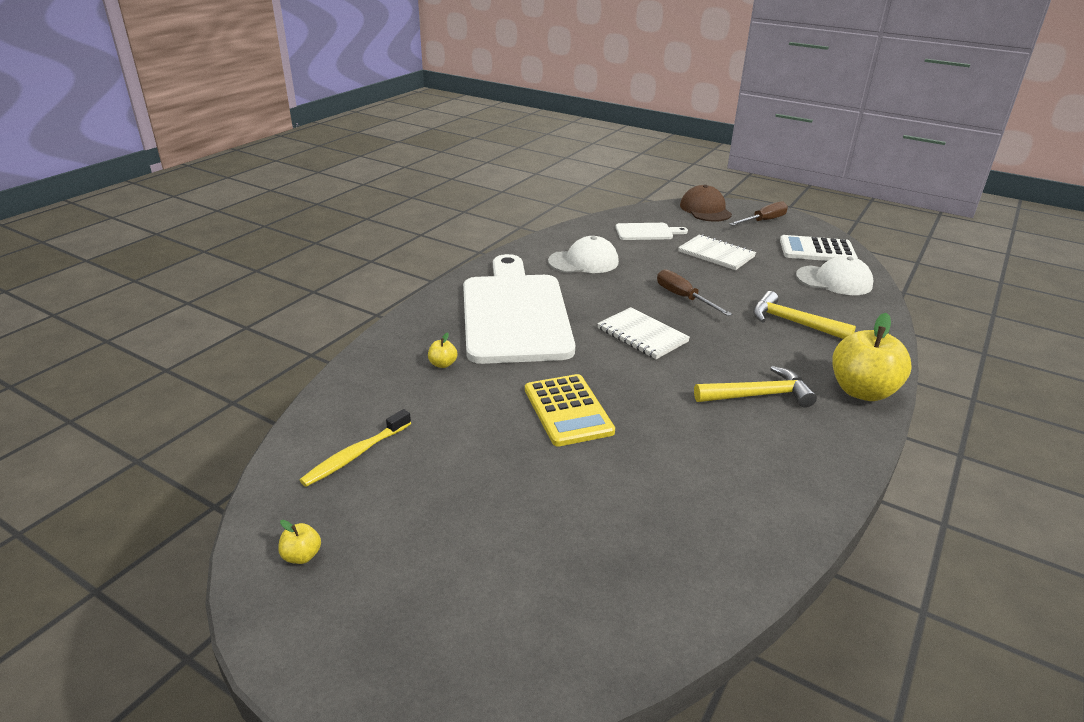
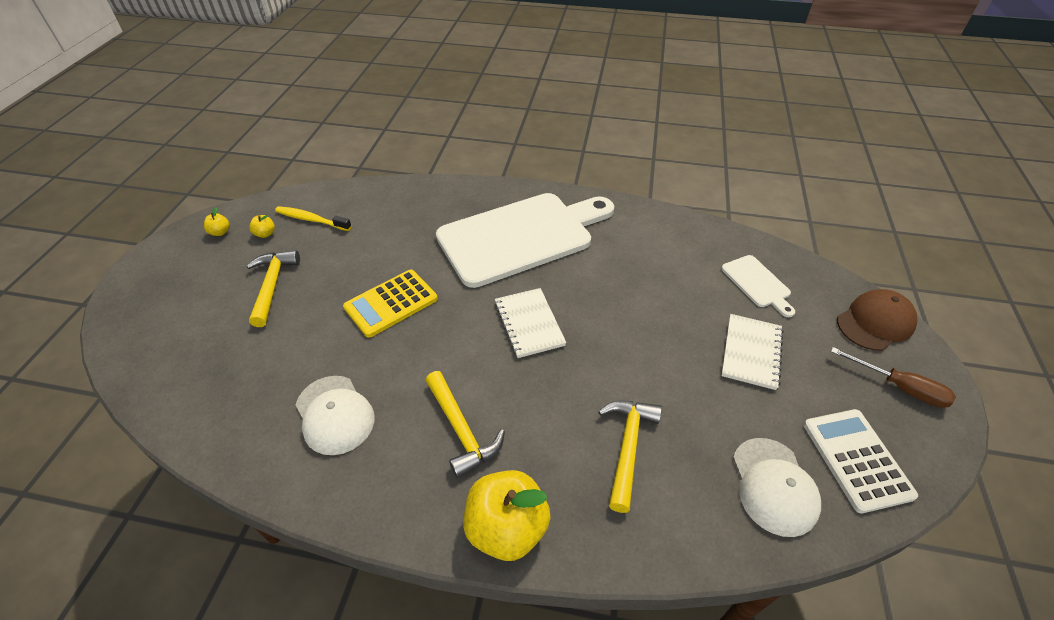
camera: 70 degrees right, 15 degrees up
(443, 364) = (427, 222): yellow apple -> yellow apple (265, 234)
(476, 504) = (272, 286): none -> yellow hammer
(583, 261) = (647, 253): white cap -> white cap (334, 414)
(642, 335) = (529, 324): white notebook -> white notebook turned 45 degrees counterclockwise
(683, 297) = (623, 341): brown screwdriver -> none

